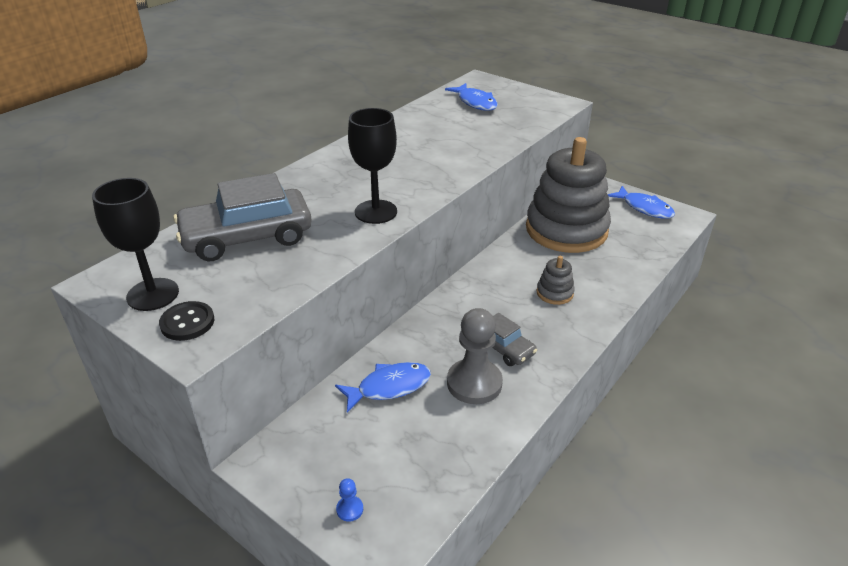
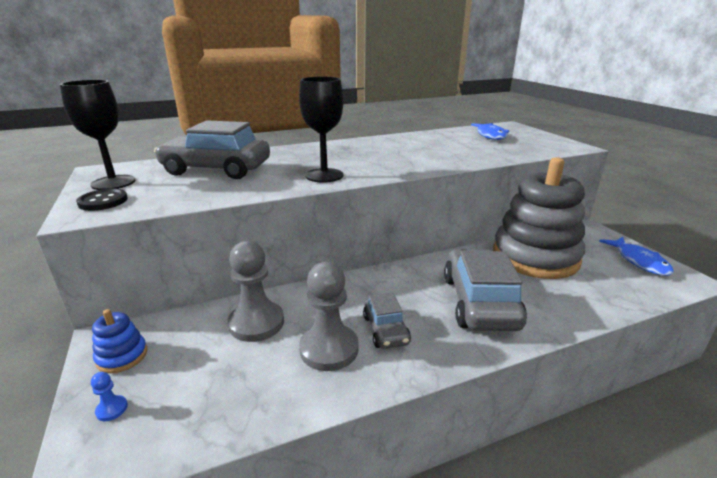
camera: 30 degrees right, 10 degrees down
(300, 469) = (122, 356): none -> blue stacking toy
(389, 387) = (256, 323): blue fish -> grey pawn
(554, 293) = (479, 302): grey stacking toy -> grey car

